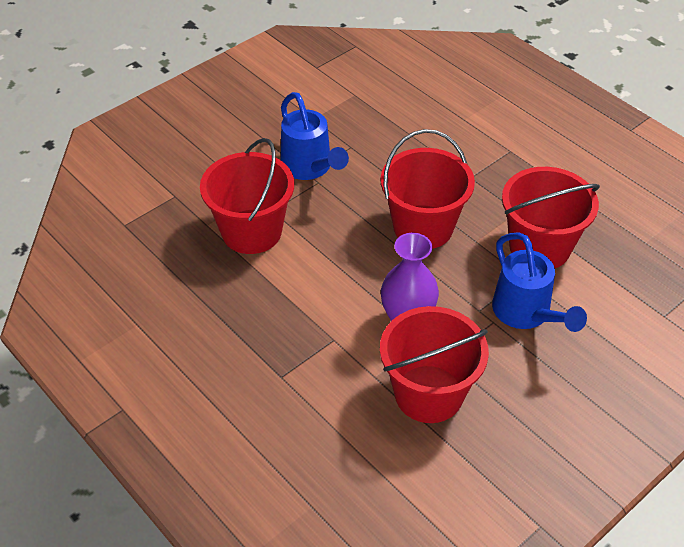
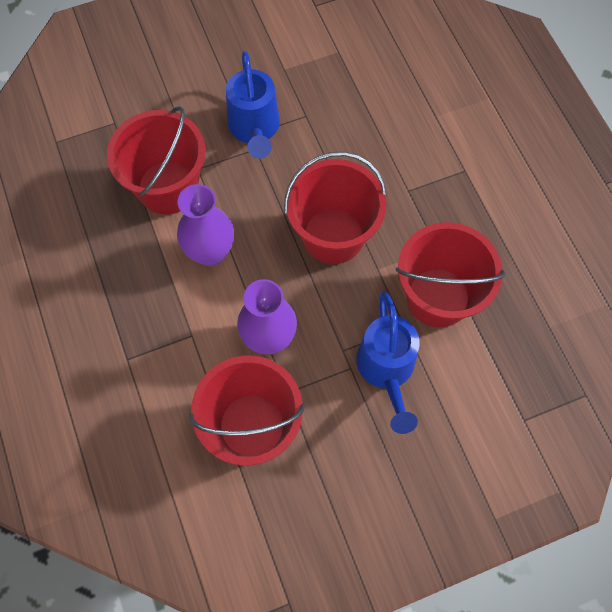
camera: 20 degrees right, 20 degrees up
(317, 270) = (210, 252): none -> purple vase

